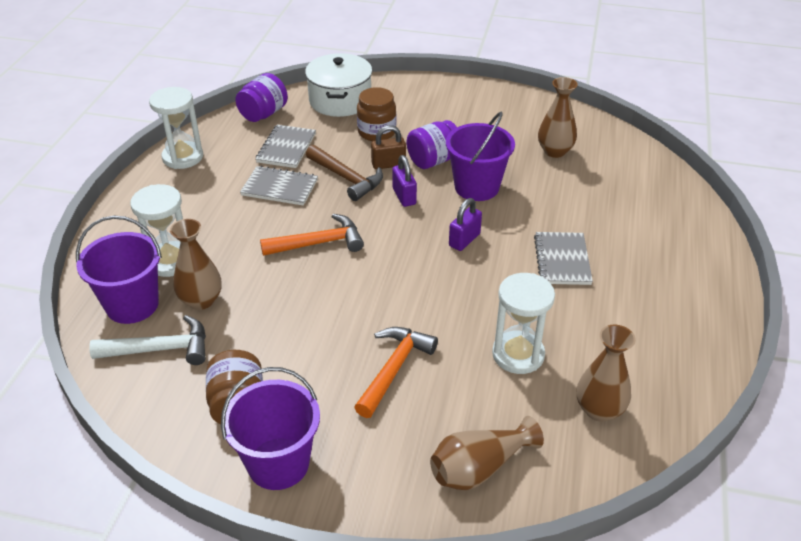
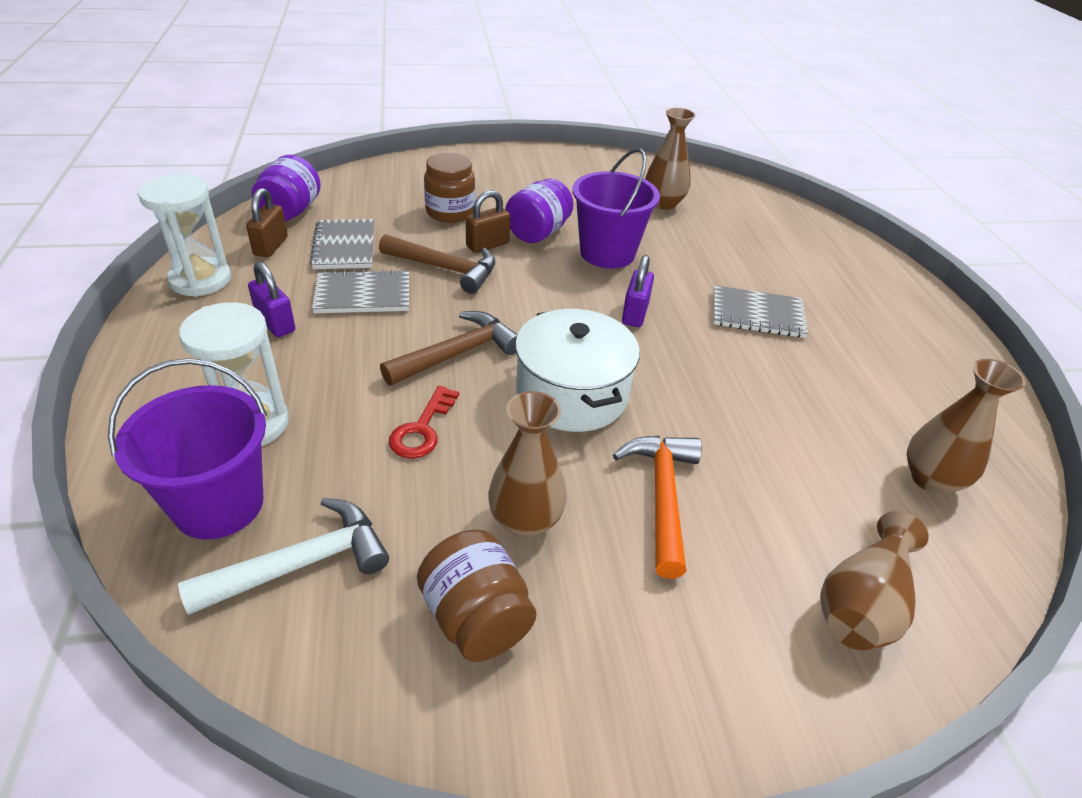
camera: 25 degrees left, 0 degrees up
(201, 300) = (330, 470): brown vase -> brown vase (525, 520)
(238, 139) = (271, 246): none -> brown padlock
(268, 288) = (422, 429): none -> red key
(278, 463) = (594, 696): purple bucket -> none
(319, 243) = (458, 353): orange hammer -> brown hammer
(340, 100) = (383, 184): white pot -> white pot (571, 394)
(404, 196) = (530, 277): purple padlock -> purple padlock (275, 323)
(518, 354) = (794, 436): white hourglass -> none
(562, 260) = (757, 314): grey notebook -> grey notebook turned 60 degrees counterclockwise

